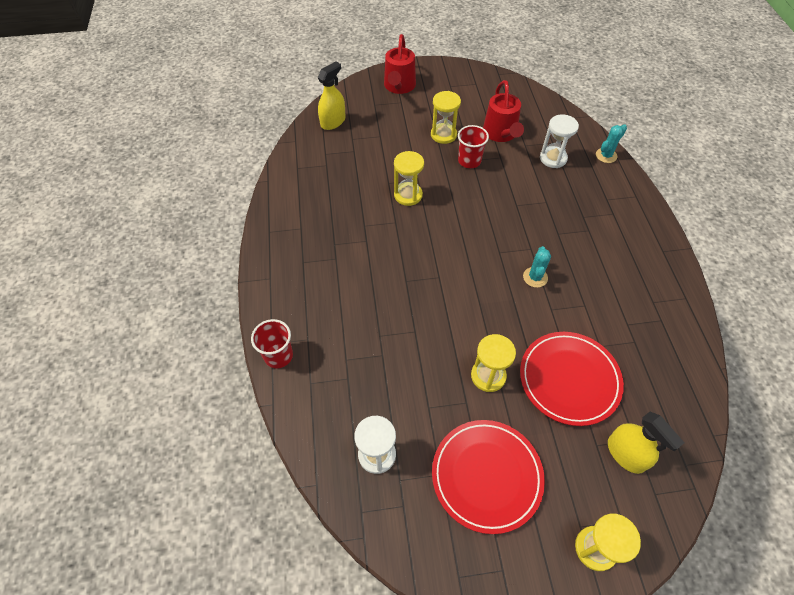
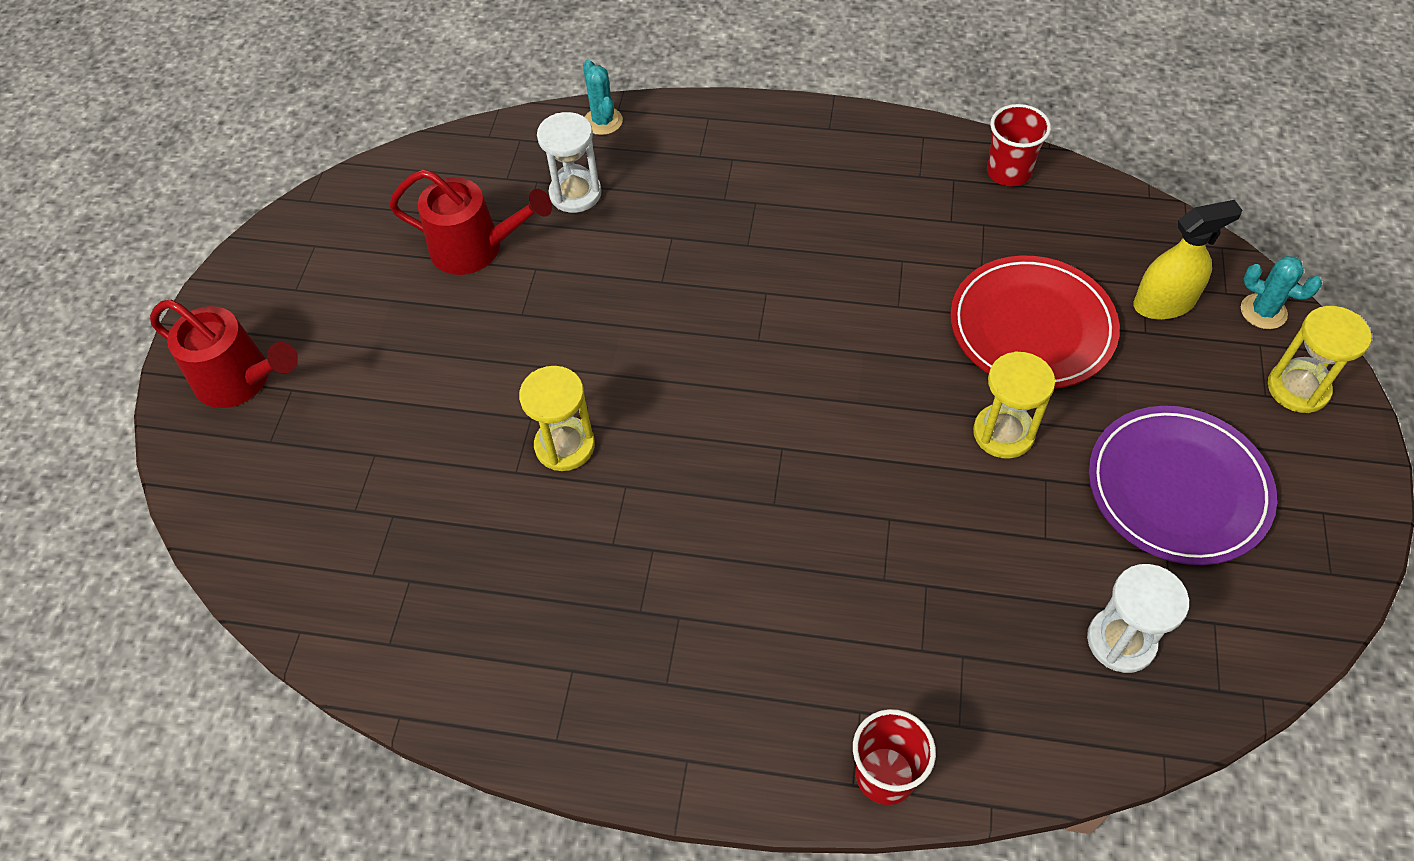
camera: 70 degrees left, 0 degrees up
(333, 122) = (279, 537): yellow spray bottle -> none
(443, 135) = (430, 340): yellow hourglass -> none
(469, 161) = (522, 319): red cup -> red cup (1008, 172)
(486, 476) = (1177, 488): red plate -> purple plate
(535, 277) = (828, 306): turquoise cactus -> turquoise cactus (1263, 311)

